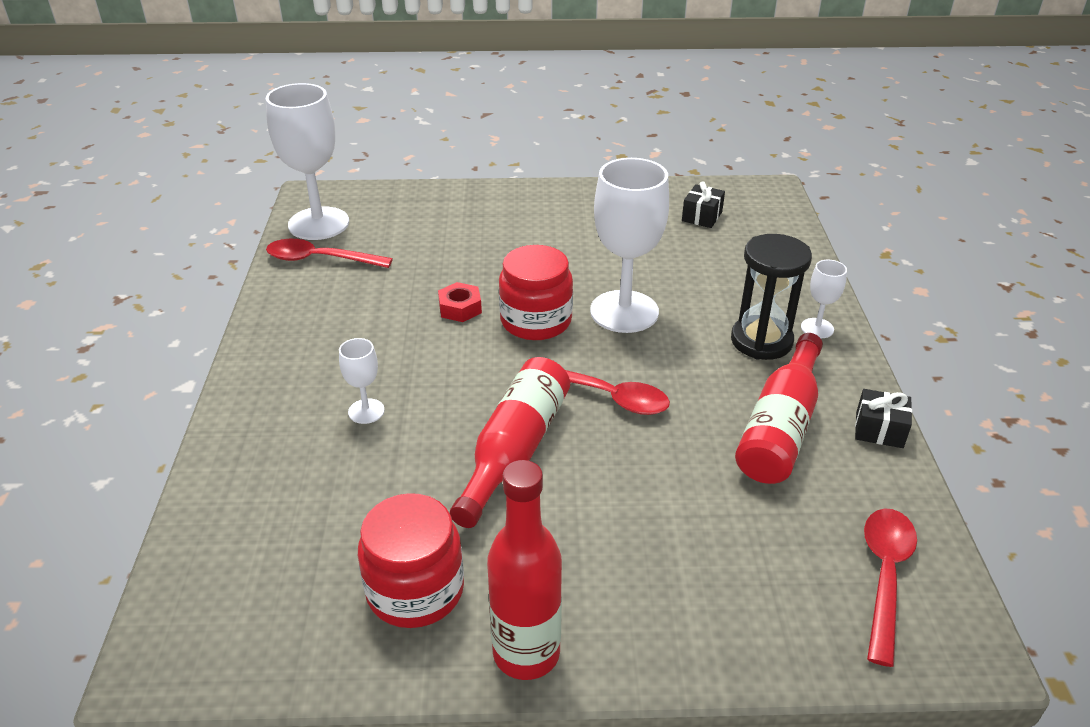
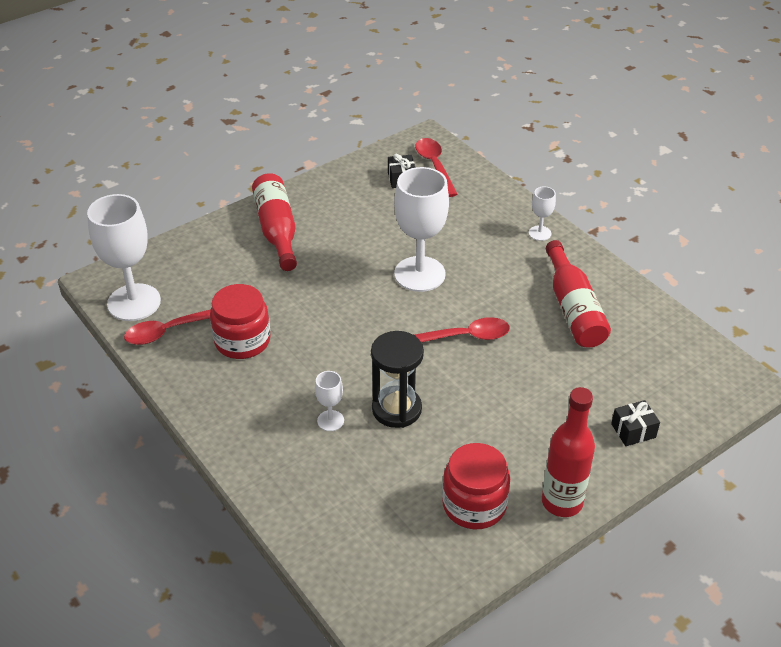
camera: 35 degrees left, 5 degrees up
(460, 308) = (313, 321): red nut -> none
(515, 450) = (445, 397): red bottle -> red bottle (277, 230)
(536, 321) = (371, 307): red jar -> red jar (242, 341)
(761, 341) = (517, 257): black hourglass -> black hourglass (396, 409)
(879, 430) = (623, 284): black gift -> black gift (633, 431)
(885, 576) = (688, 367): red spoon -> red spoon (434, 166)

